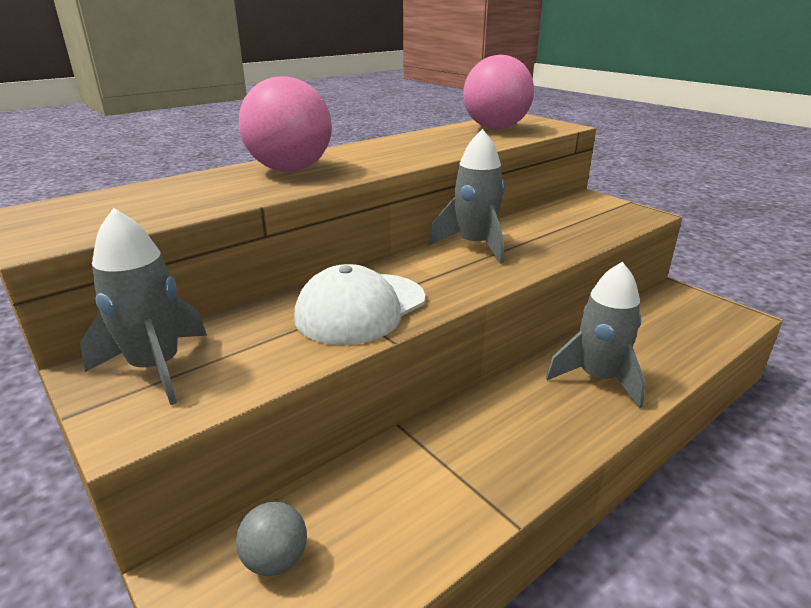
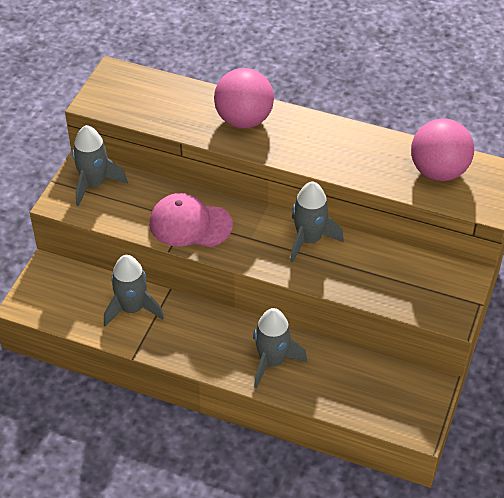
camera: 60 degrees right, 20 degrees up
(275, 560) = (68, 287): grey ball -> none
(361, 308) = (190, 224): white cap -> pink cap
(404, 483) = (132, 309): none -> grey rocket

